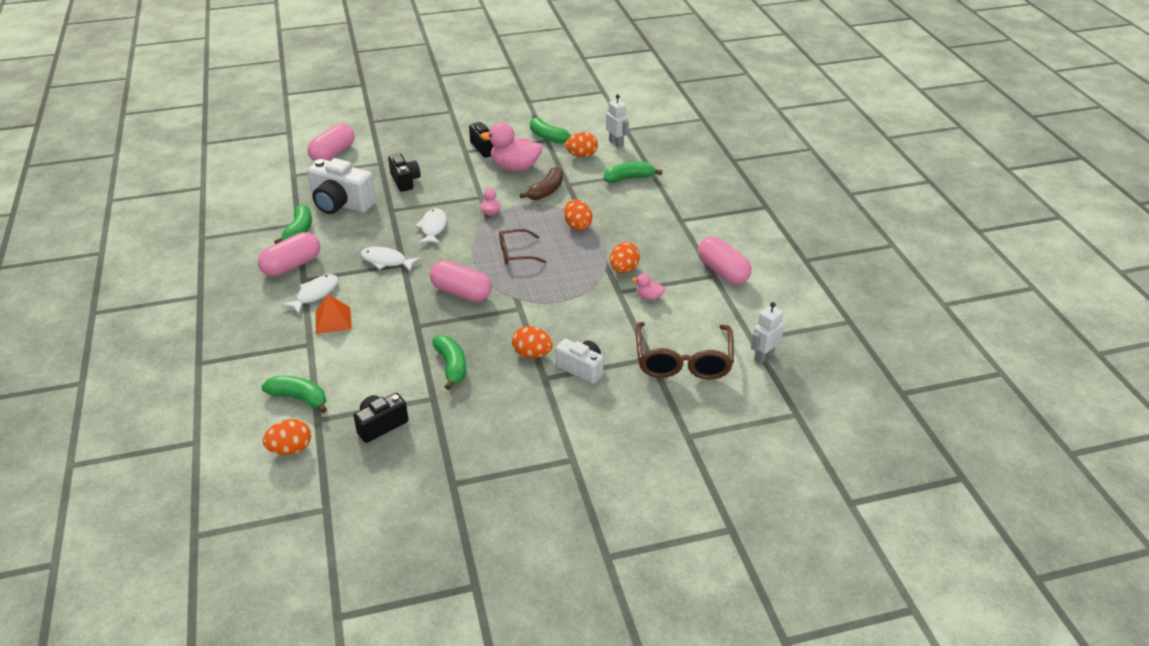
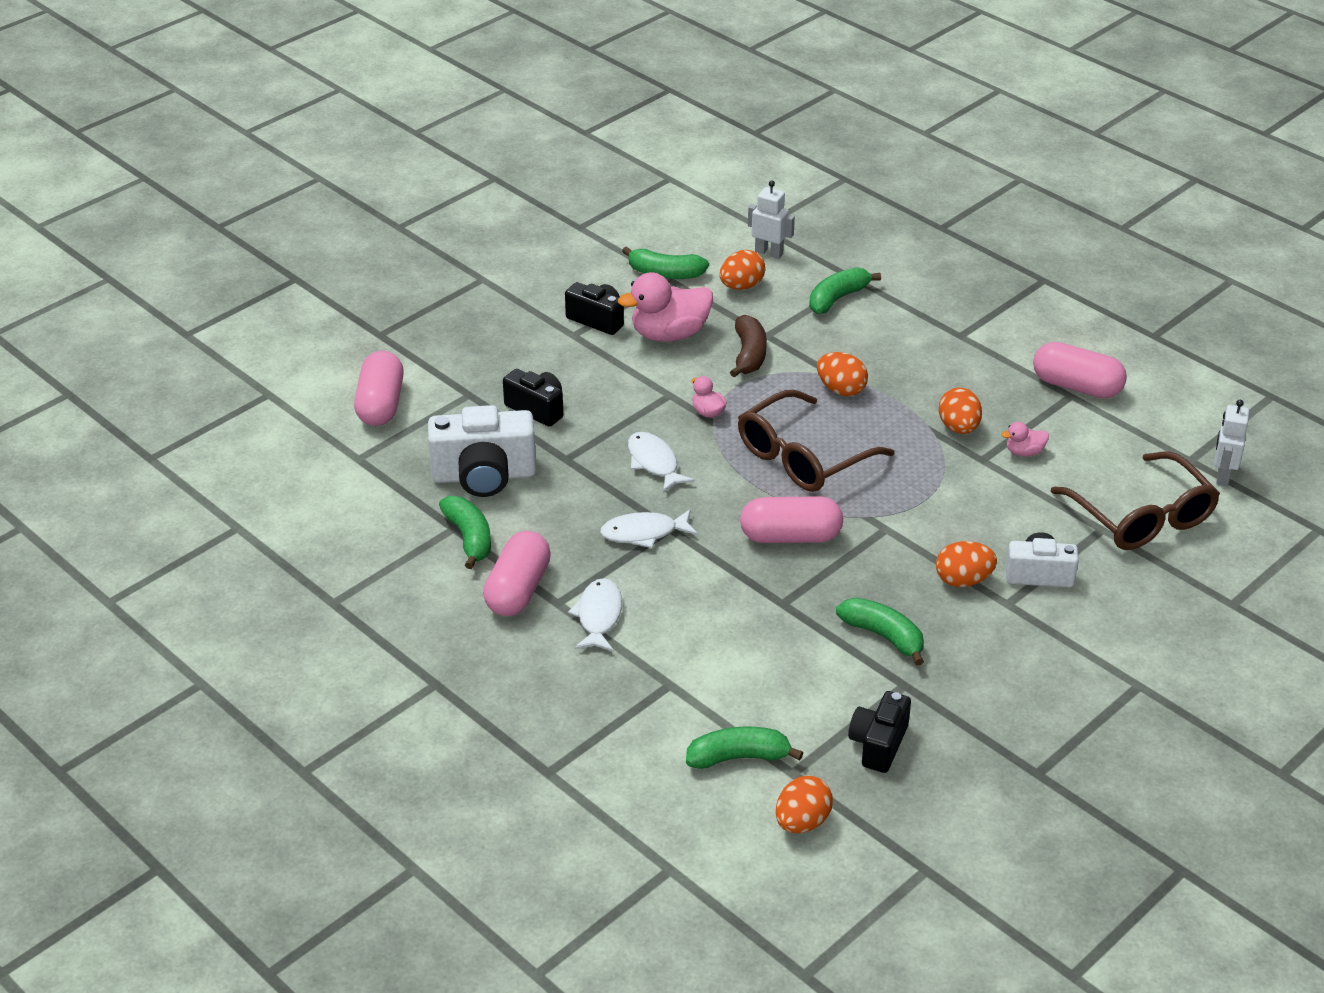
camera: 30 degrees left, 0 degrees up
(333, 320) = (664, 640): orange pyramid -> none
(516, 253) = (803, 457): brown glasses -> brown glasses, size x1.74

